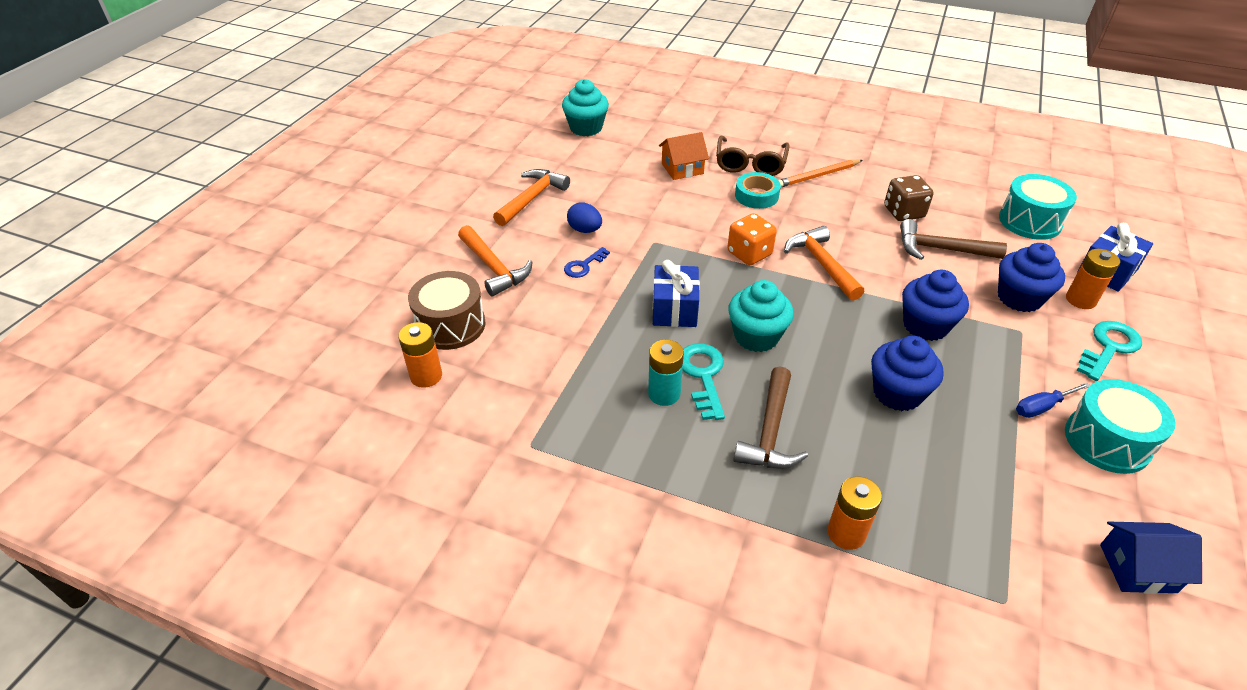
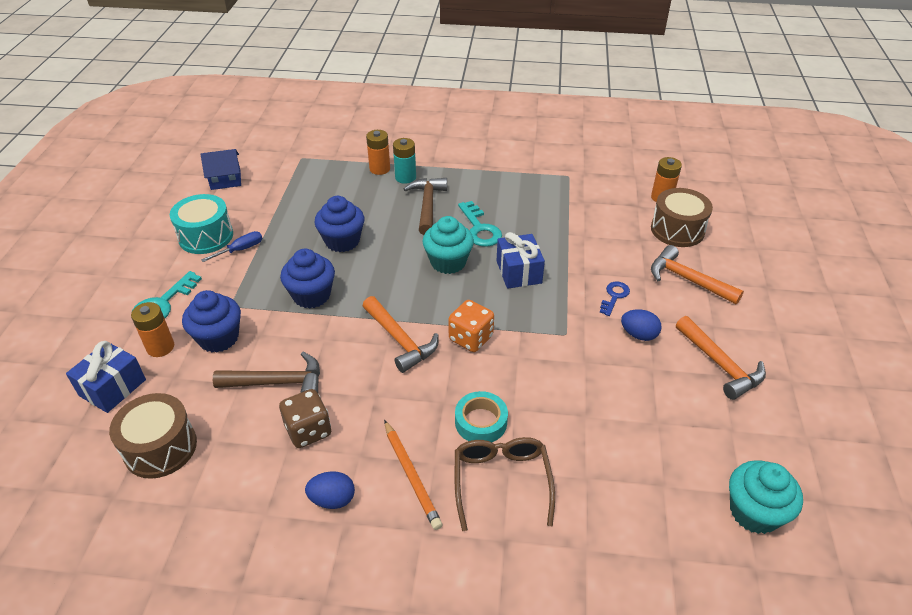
camera: 165 degrees right, 0 degrees up
(532, 198) = (720, 364): orange hammer -> orange hammer turned 45 degrees counterclockwise
(664, 394) = (502, 214): turquoise battery -> turquoise battery (405, 177)
(682, 169) = (583, 451): orange house -> none
(817, 176) = (411, 476): orange pencil -> orange pencil turned 105 degrees clockwise
(877, 174) = (332, 499): none -> blue egg
(1030, 221) = (160, 447): turquoise drum -> brown drum

